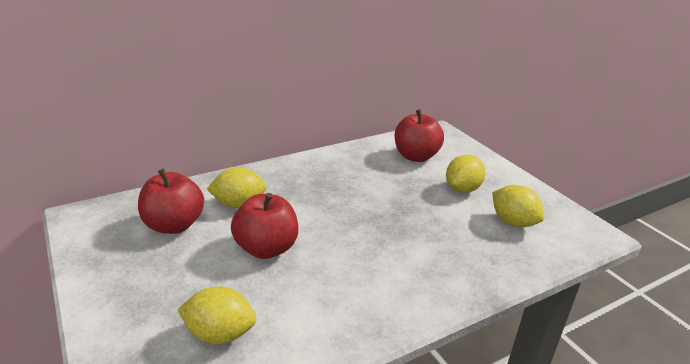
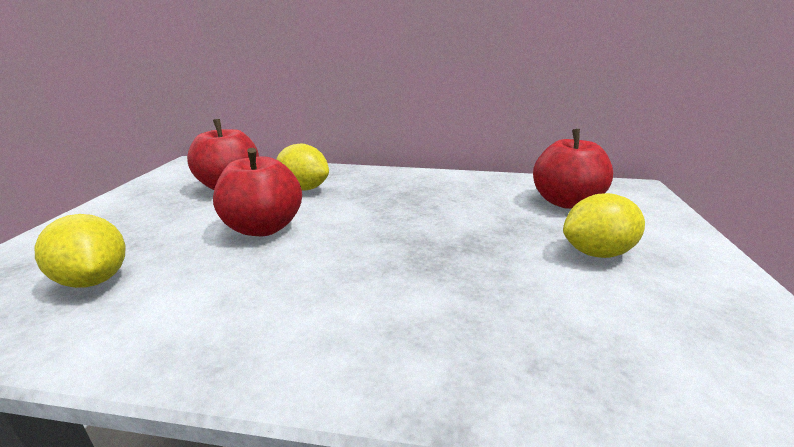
camera: 40 degrees right, 5 degrees down
(513, 222) = (648, 326): yellow lemon -> none

